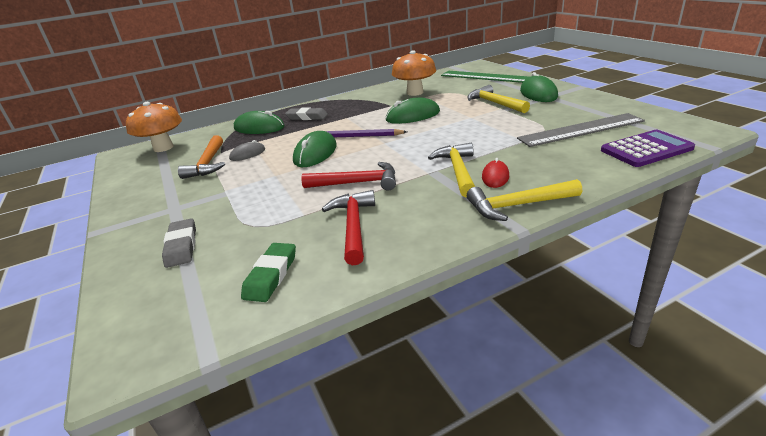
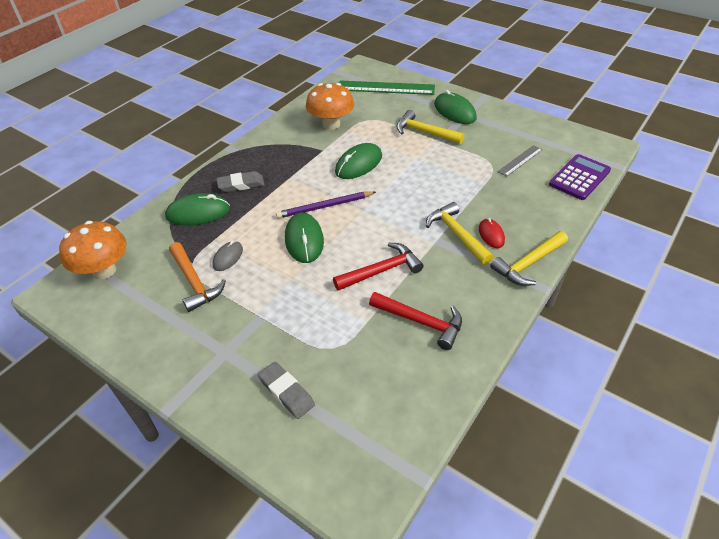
camera: 30 degrees left, 15 degrees up
(271, 275) = (399, 393): green eraser -> none
(353, 226) = (421, 322): red hammer -> red hammer turned 150 degrees clockwise
(580, 130) = (520, 160): grey ruler -> grey ruler, size x0.54

